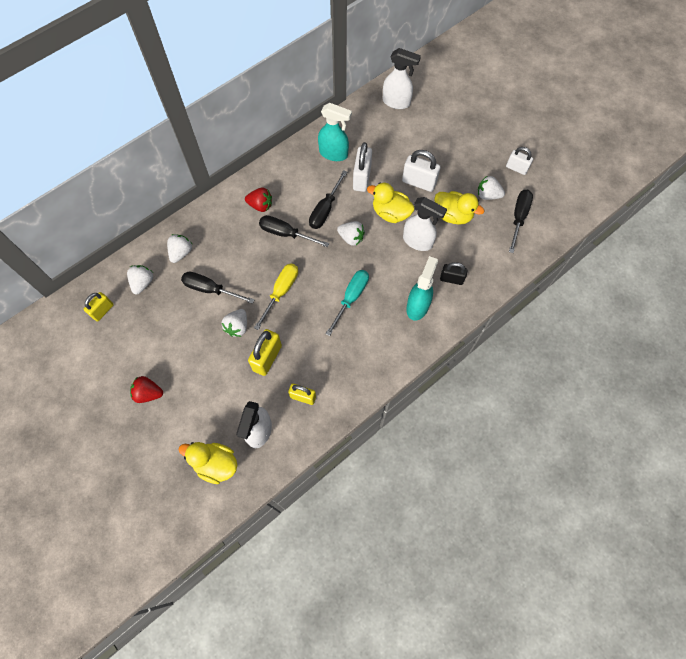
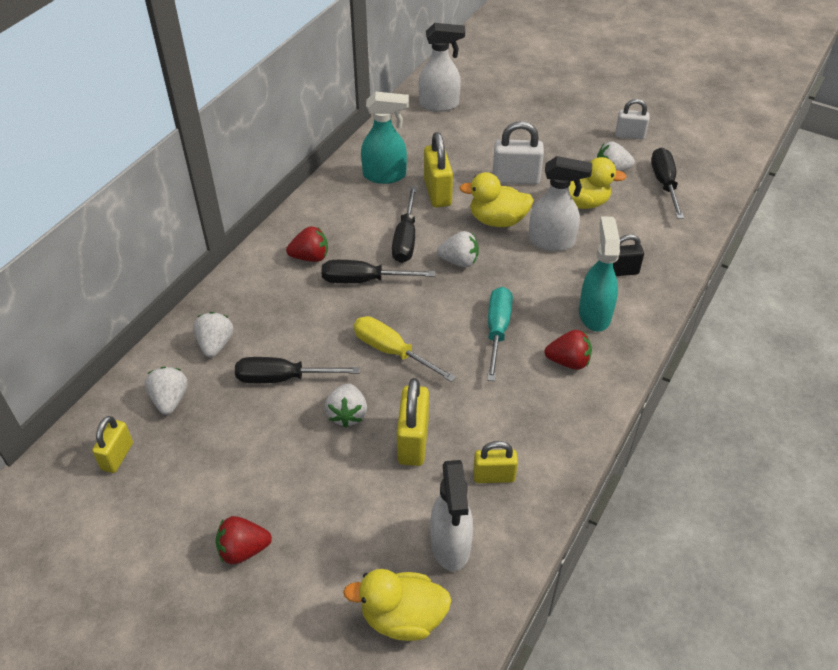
camera: 20 degrees left, 20 degrees down
(281, 292) = (392, 351): yellow screwdriver -> yellow screwdriver turned 60 degrees counterclockwise
(362, 178) = (437, 192): white padlock -> yellow padlock
(384, 335) = (568, 361): none -> red strawberry

